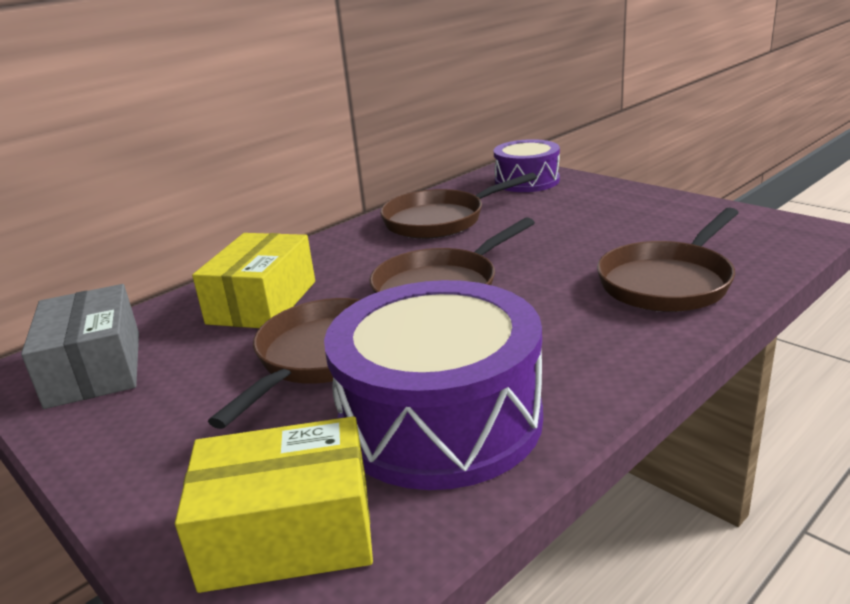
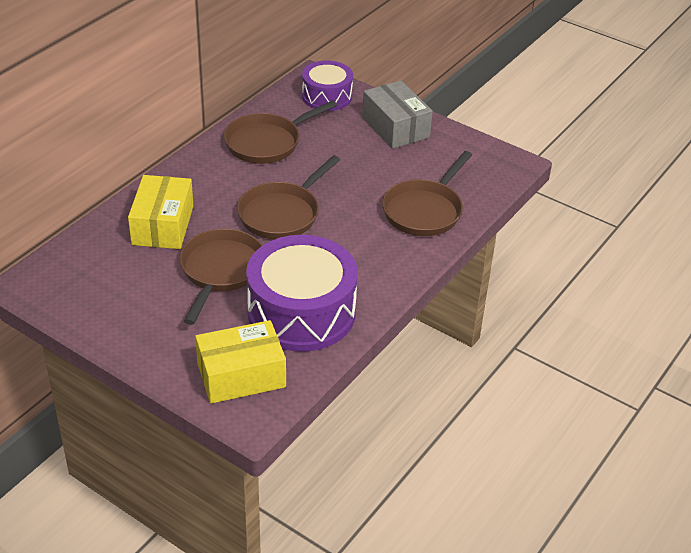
camera: 15 degrees left, 15 degrees up
(95, 368) = (76, 281): grey box -> grey box (395, 127)

